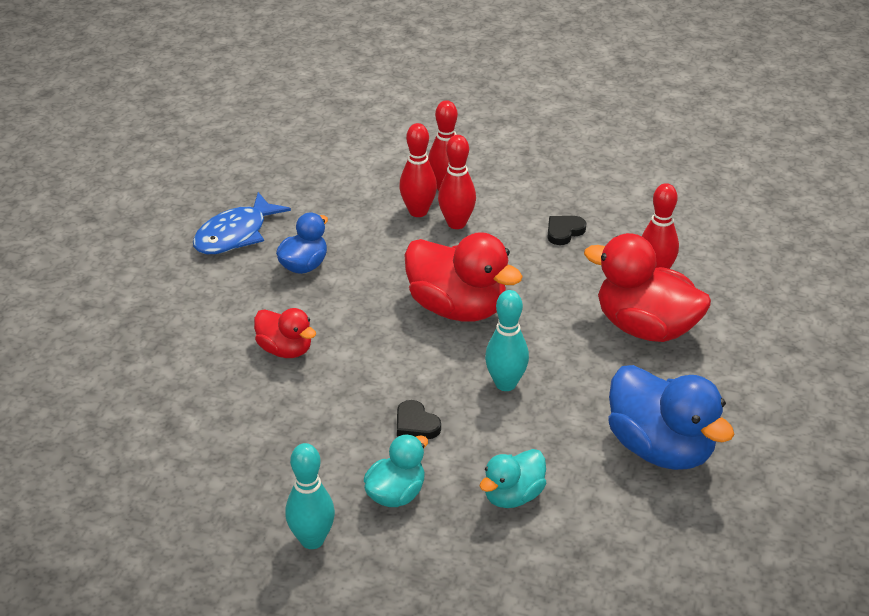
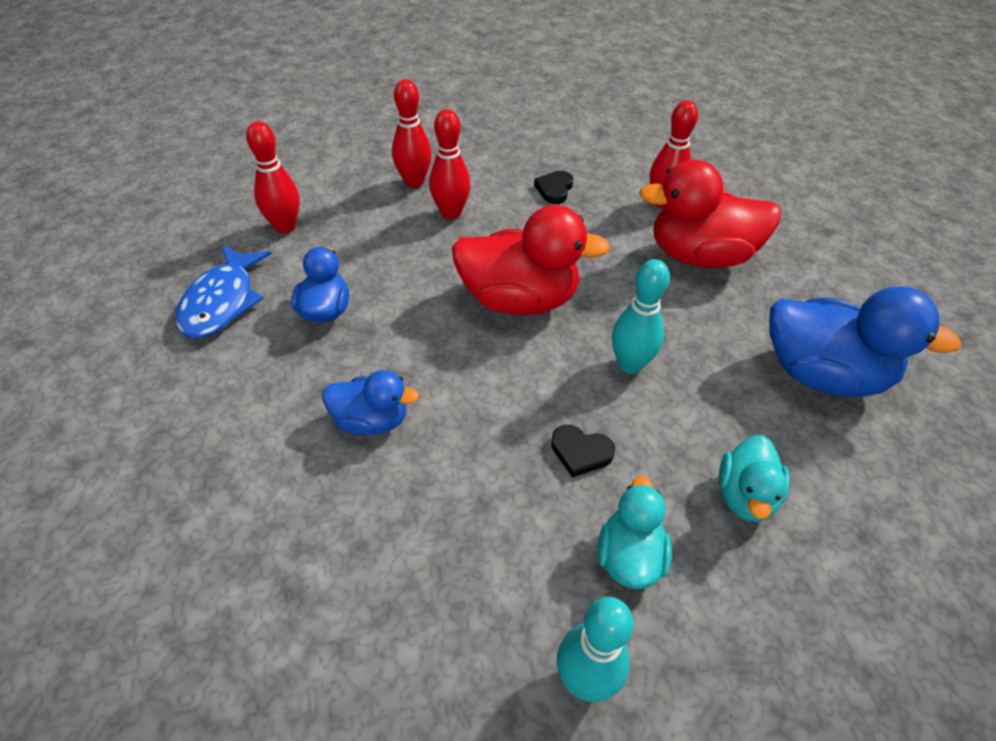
camera: 30 degrees left, 10 degrees up
(285, 349) = (371, 420): red duck -> blue duck
(418, 211) = (405, 213): red bowling pin -> red bowling pin (285, 226)

